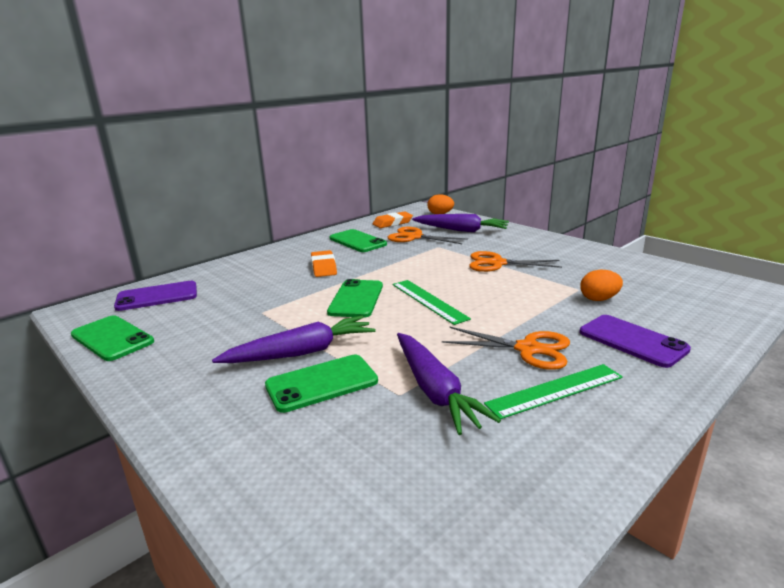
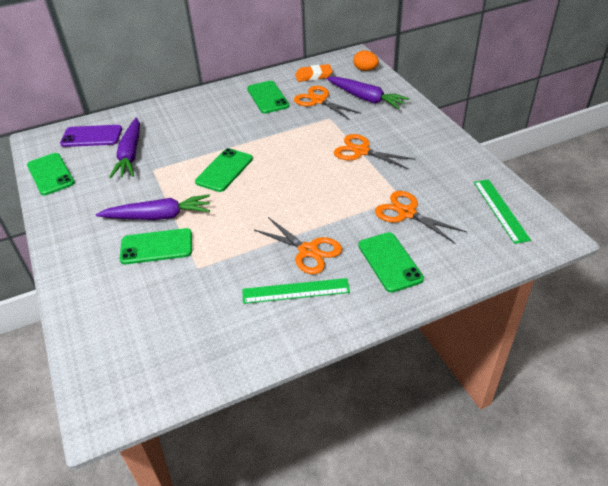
camera: 20 degrees right, 20 degrees up
(324, 267) = (222, 127): orange eraser -> none
(428, 301) = (275, 184): green ruler -> green ruler (500, 210)
(434, 390) = (220, 271): purple carrot -> purple carrot (130, 154)
(599, 299) = (406, 213): orange egg -> orange scissors
(632, 341) = (390, 262): purple phone -> green phone

